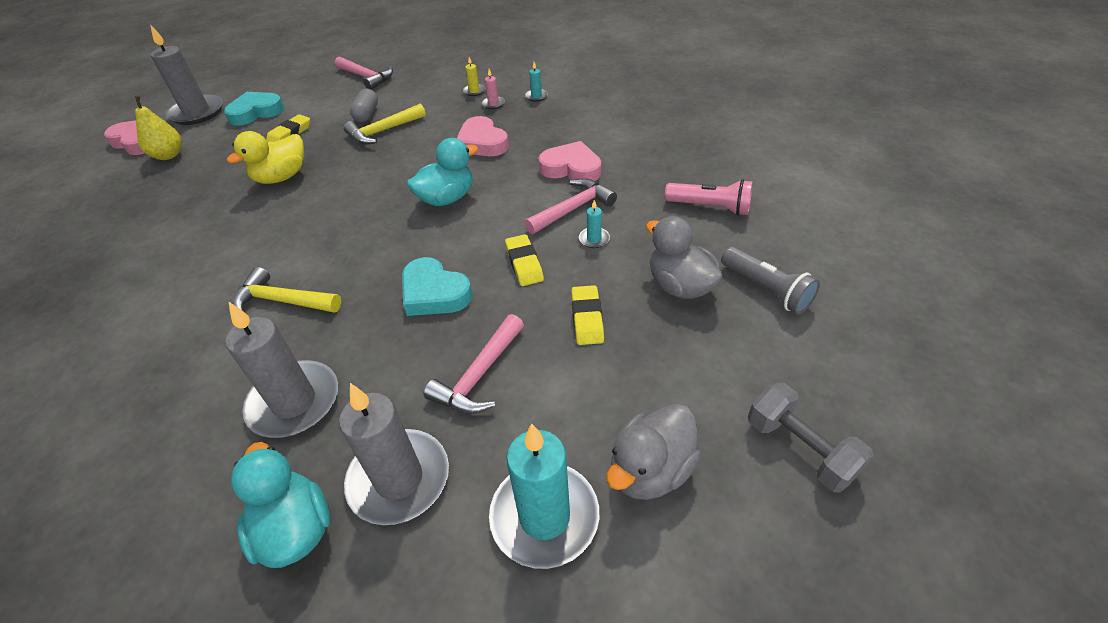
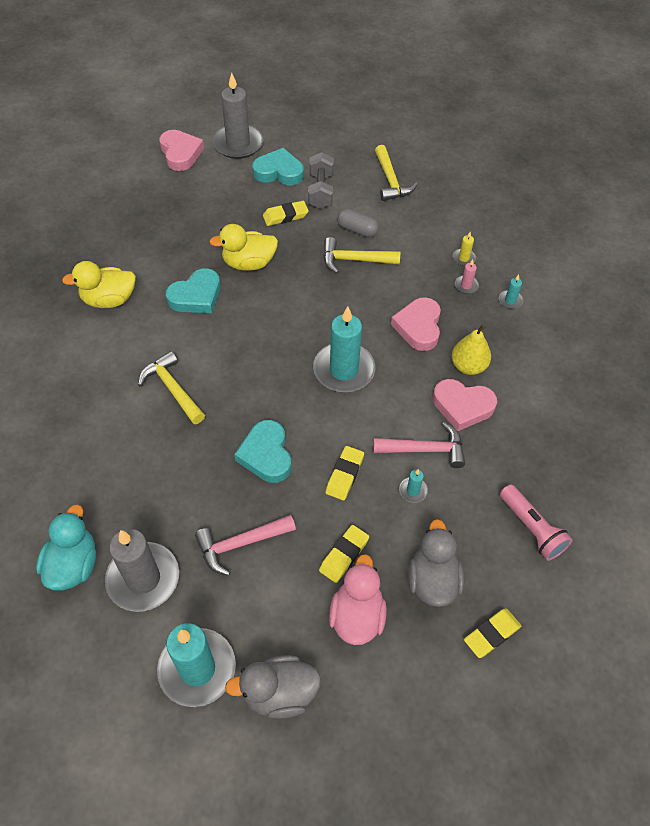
camera: 35 degrees right, 10 degrees up
(141, 273) = (109, 300): none -> yellow duck
(168, 155) = (191, 184): yellow pear -> yellow pear (468, 366)
(246, 223) = (196, 296): none -> turquoise heart
(294, 402) = (127, 478): grey candle -> none
(366, 77) = (391, 181): pink hammer -> yellow hammer
(367, 114) = (357, 230): grey capsule -> grey capsule turned 75 degrees clockwise
(447, 198) = (344, 370): turquoise duck -> turquoise candle
(571, 168) = (462, 406): pink heart -> pink heart turned 135 degrees clockwise
(649, 354) = (357, 616): none -> pink duck
(766, 289) = (491, 634): grey flashlight -> yellow eraser
(800, 448) = (380, 759): grey dumbbell -> grey dumbbell (321, 191)

